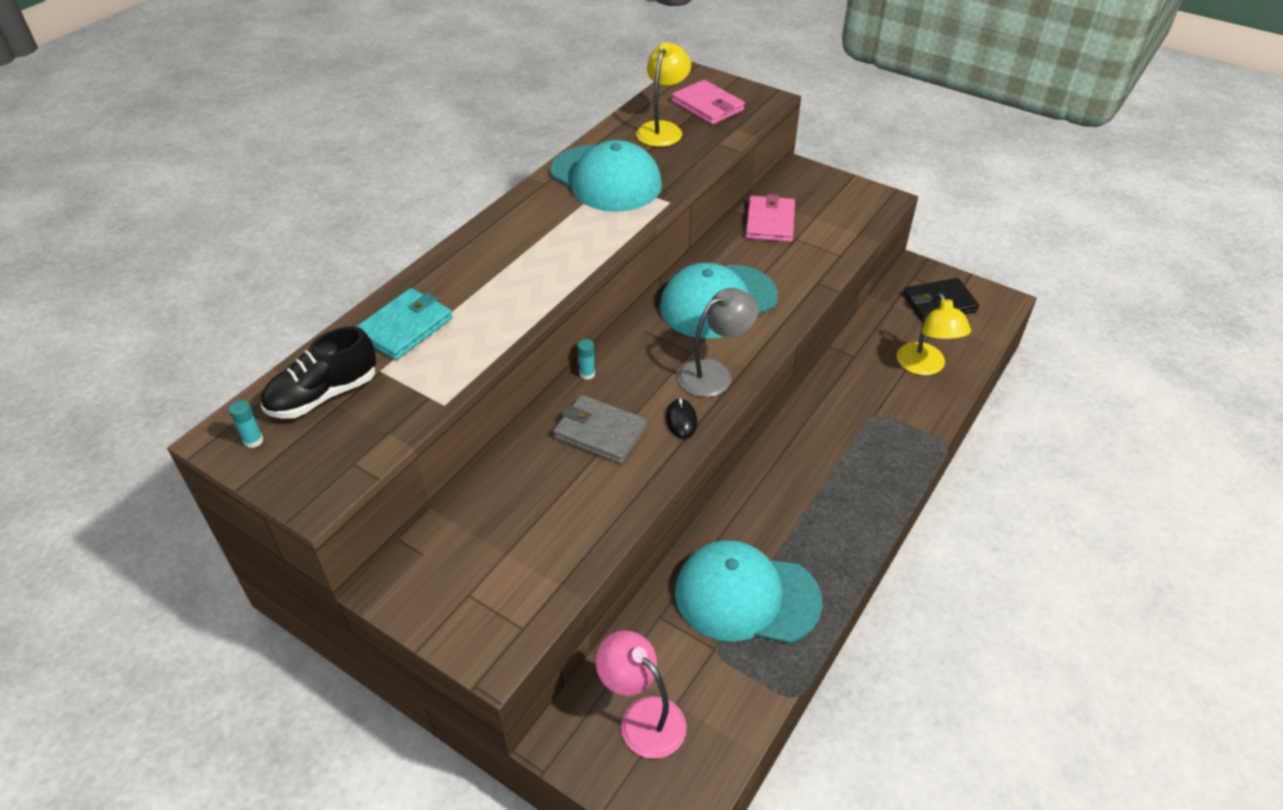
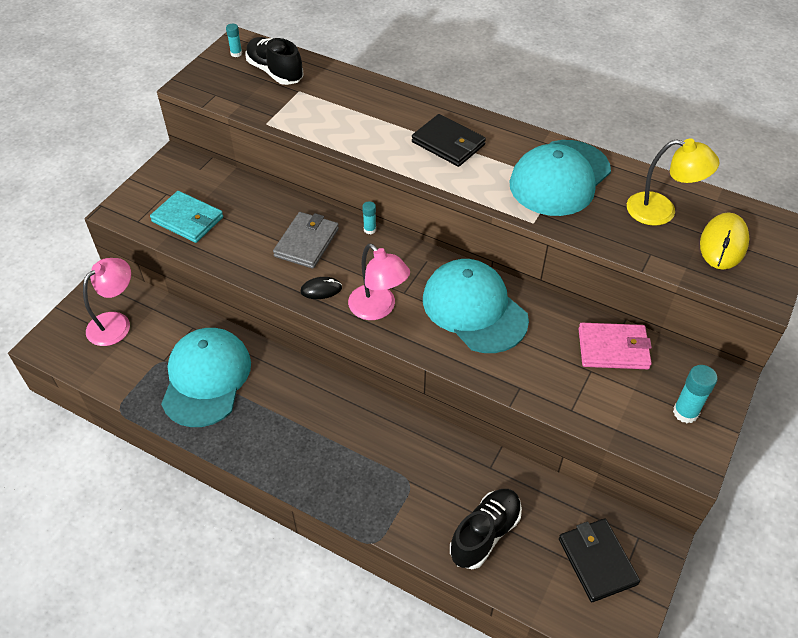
camera: 85 degrees right, 5 degrees up
(405, 327) = (343, 94): turquoise wallet -> turquoise wallet (188, 219)
(531, 247) = (448, 143): none -> black wallet
(707, 106) = (723, 243): pink wallet -> yellow mouse
(714, 373) = (378, 309): grey lamp -> pink lamp
(838, 195) = (685, 412): none -> turquoise glue stick
(925, 366) = (485, 534): yellow lamp -> black shoe

